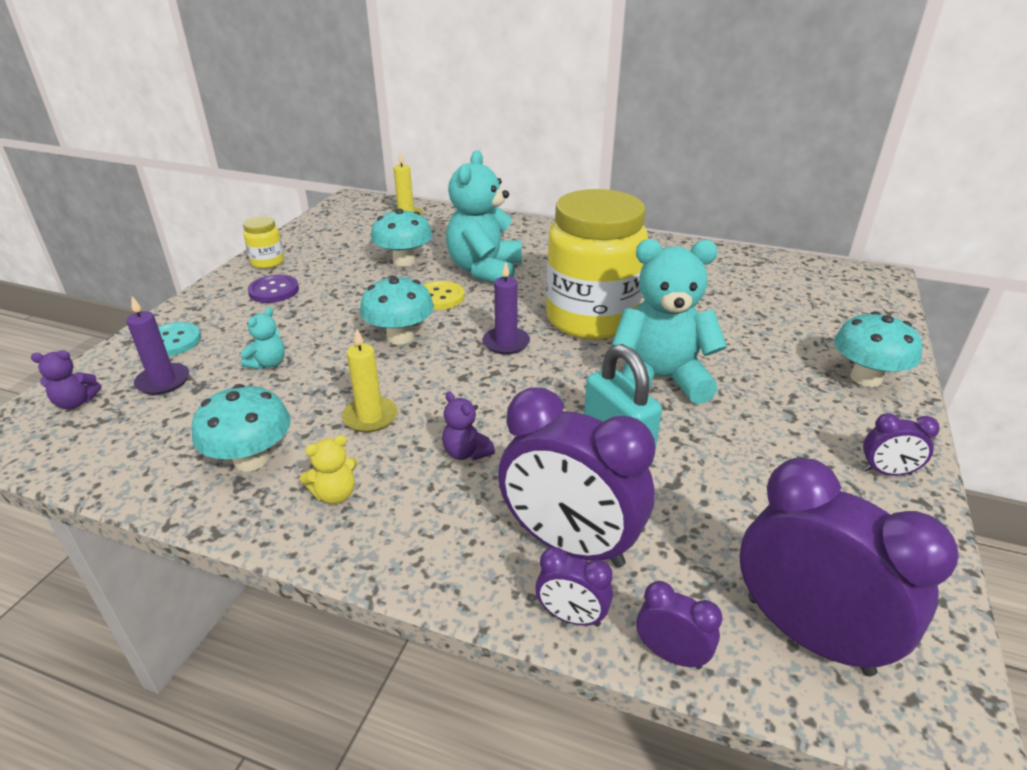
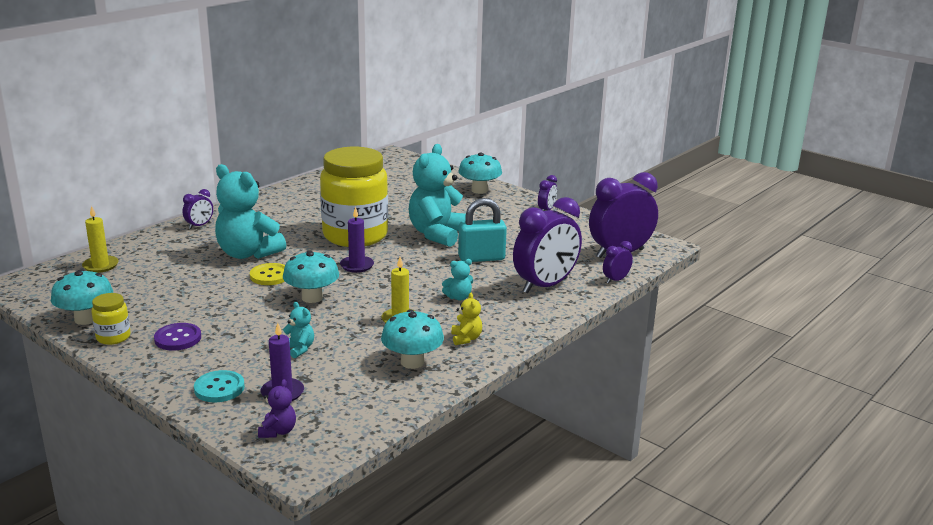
camera: 70 degrees left, 10 degrees down
(404, 261) = (192, 279): turquoise mushroom -> turquoise mushroom (86, 319)
(466, 452) = (458, 297): purple teddy bear -> turquoise teddy bear
(571, 617) = (586, 294): purple clock -> purple clock (199, 225)

